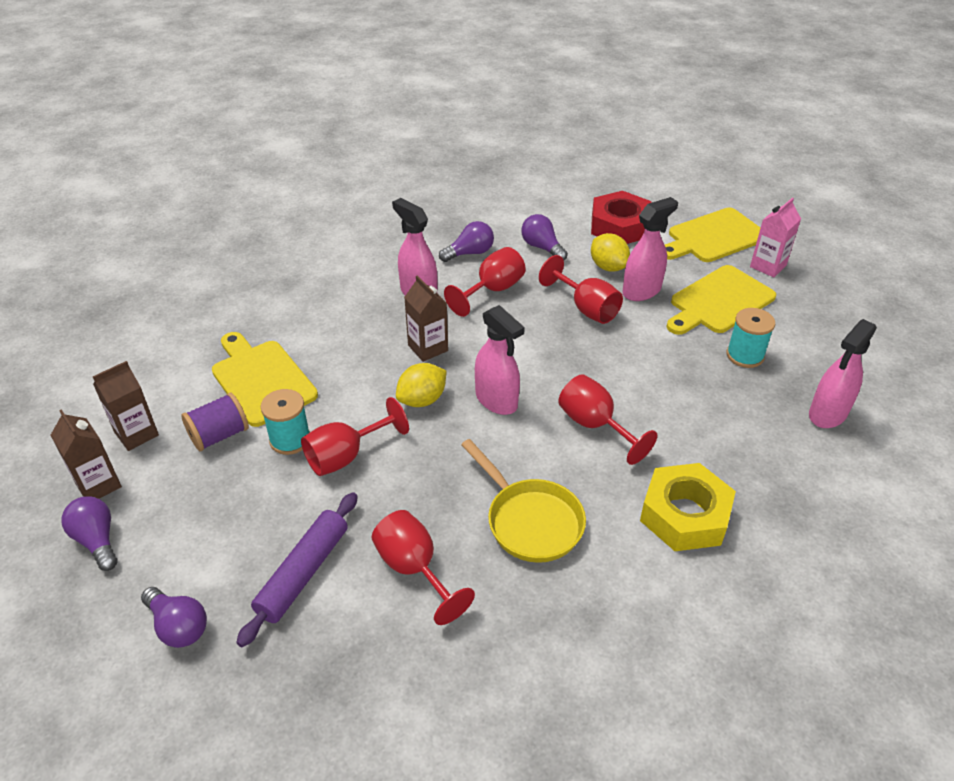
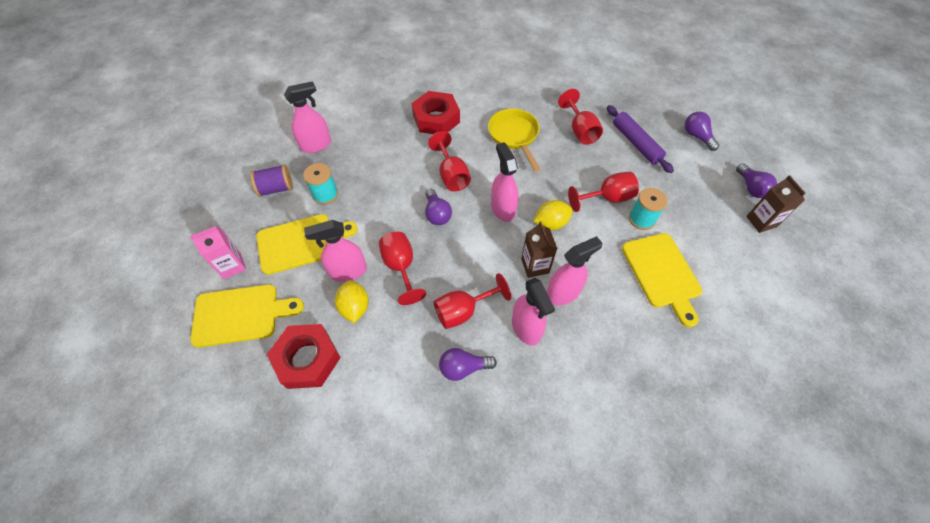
camera: 160 degrees left, 15 degrees up
(136, 434) = (746, 252): brown carton -> none
(219, 435) = (688, 235): purple spool -> purple spool (276, 188)
(303, 573) = (636, 143): purple rolling pin -> purple rolling pin turned 75 degrees counterclockwise
(385, 331) = (563, 293): none -> pink spray bottle
(542, 247) = (395, 353): purple light bulb -> purple light bulb (437, 214)
(685, 515) = (436, 119): yellow nut -> red nut

